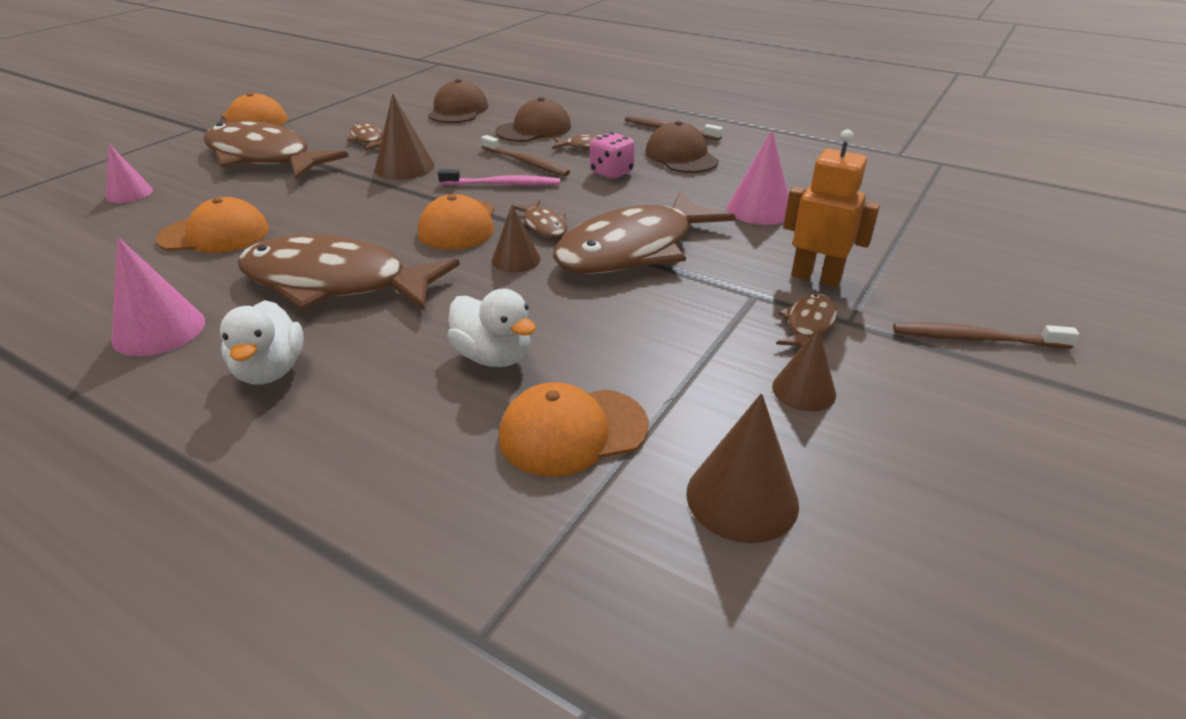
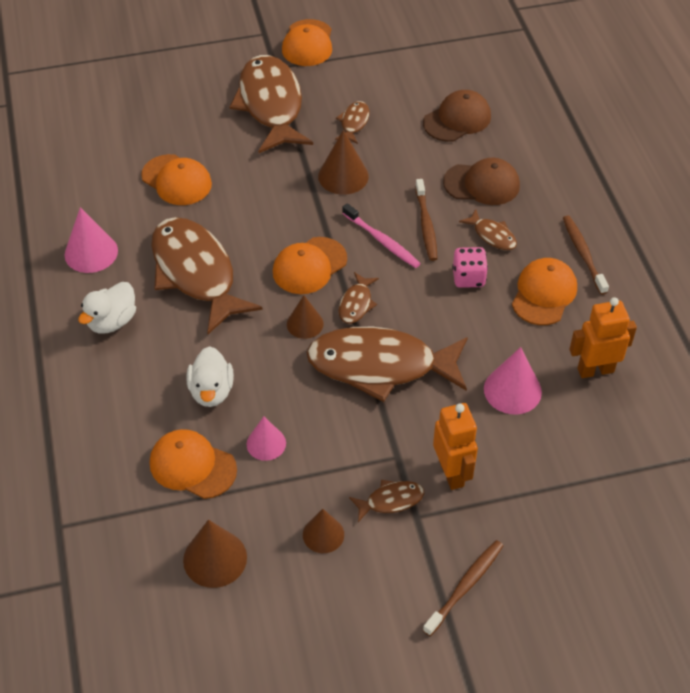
camera: 45 degrees right, 15 degrees up
(129, 193) = (167, 101): pink cone -> pink cone (266, 443)
(681, 156) = (544, 294): brown cap -> orange cap
(789, 173) = (595, 370): none -> orange robot
(975, 339) = (465, 586): brown toothbrush -> brown toothbrush turned 75 degrees clockwise

